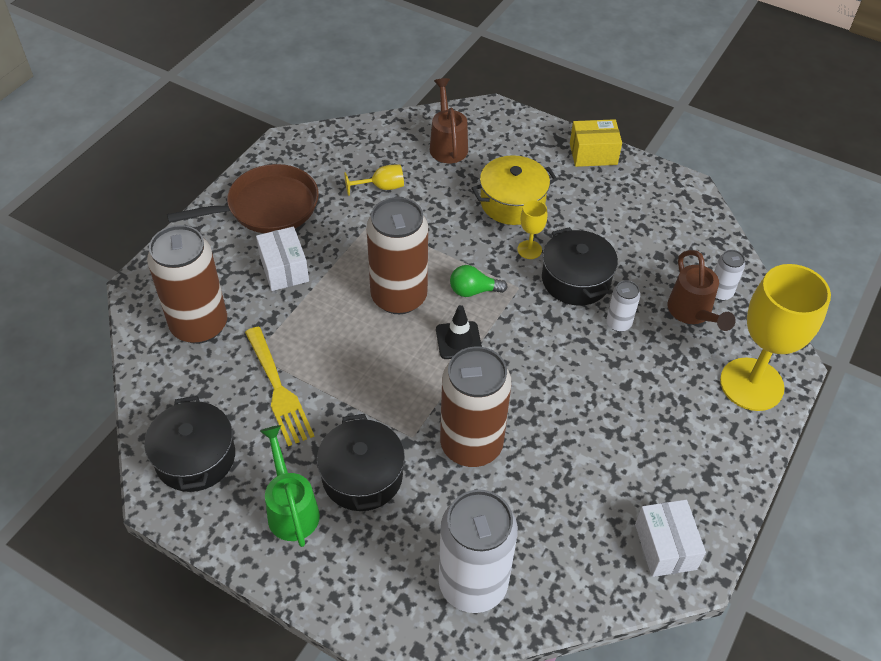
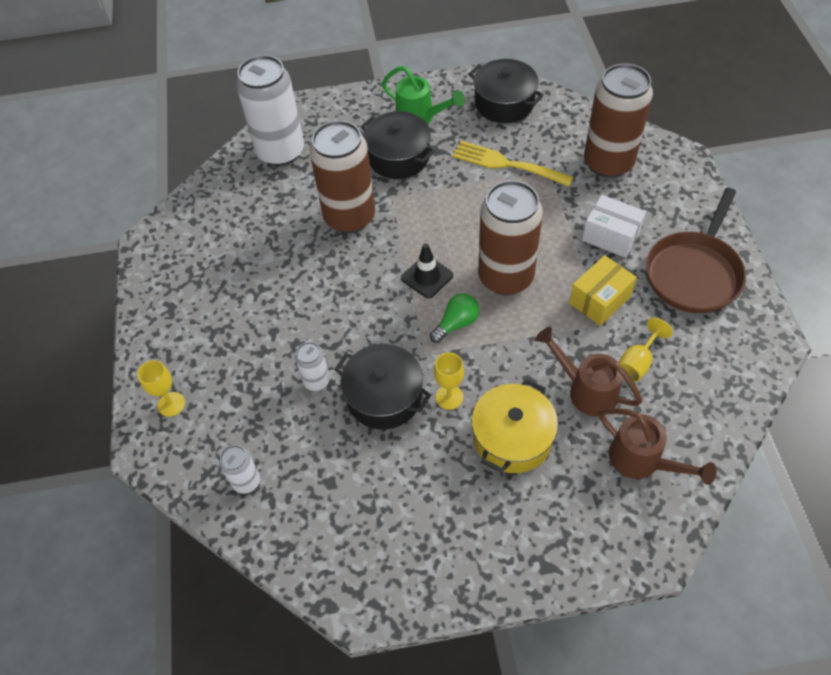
camera: 145 degrees right, 5 degrees up
(593, 154) = (495, 574): yellow box -> yellow box (599, 300)
(665, 546) = (175, 243): white box -> none
(692, 313) = (259, 439): brown watering can -> brown watering can (586, 390)
(751, 384) = (171, 404): yellow goblet -> yellow goblet, size x0.43

